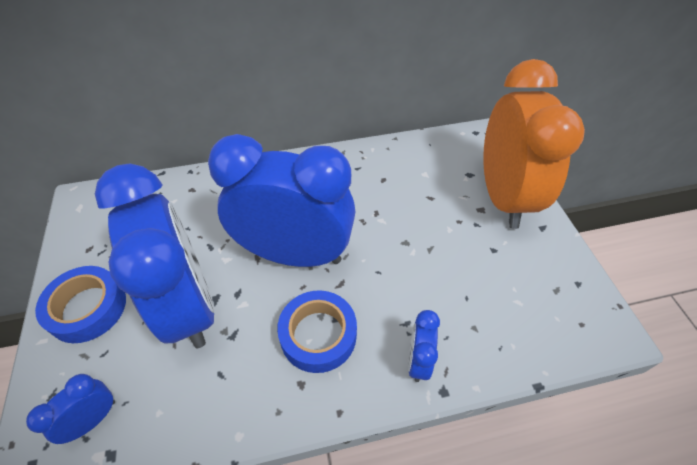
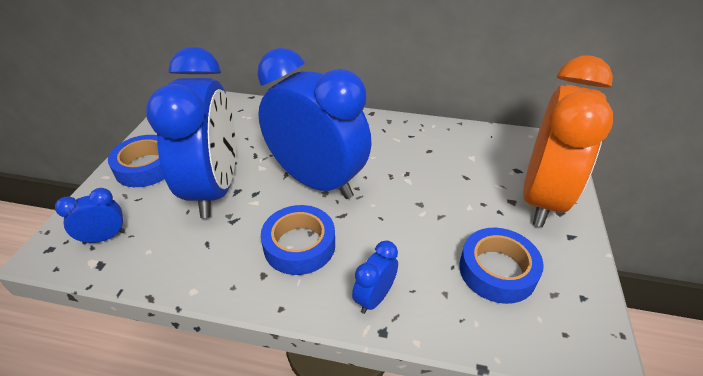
camera: 25 degrees right, 10 degrees down
(504, 286) = (497, 270): none -> blue tape

